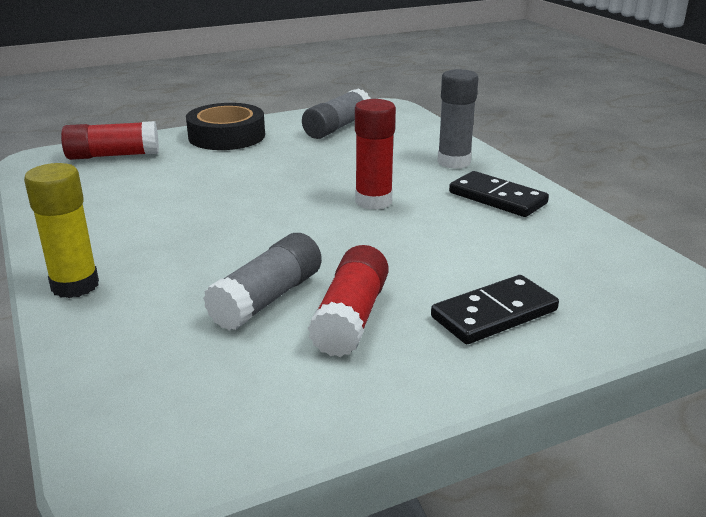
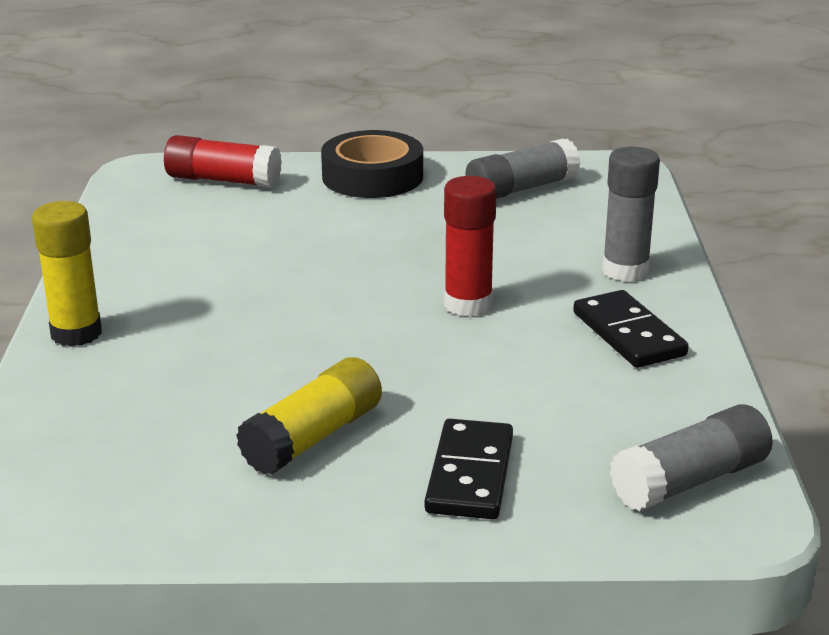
camera: 25 degrees right, 0 degrees up
(267, 299) = (247, 394): grey glue stick -> grey glue stick (690, 480)
(351, 317) = (313, 437): red glue stick -> yellow glue stick
(494, 314) = (470, 474): black domino -> black domino turned 75 degrees counterclockwise

